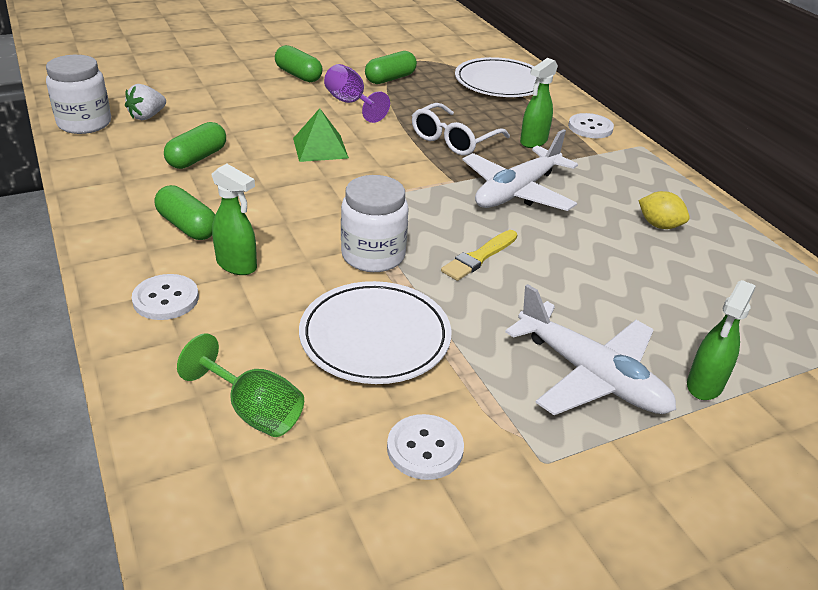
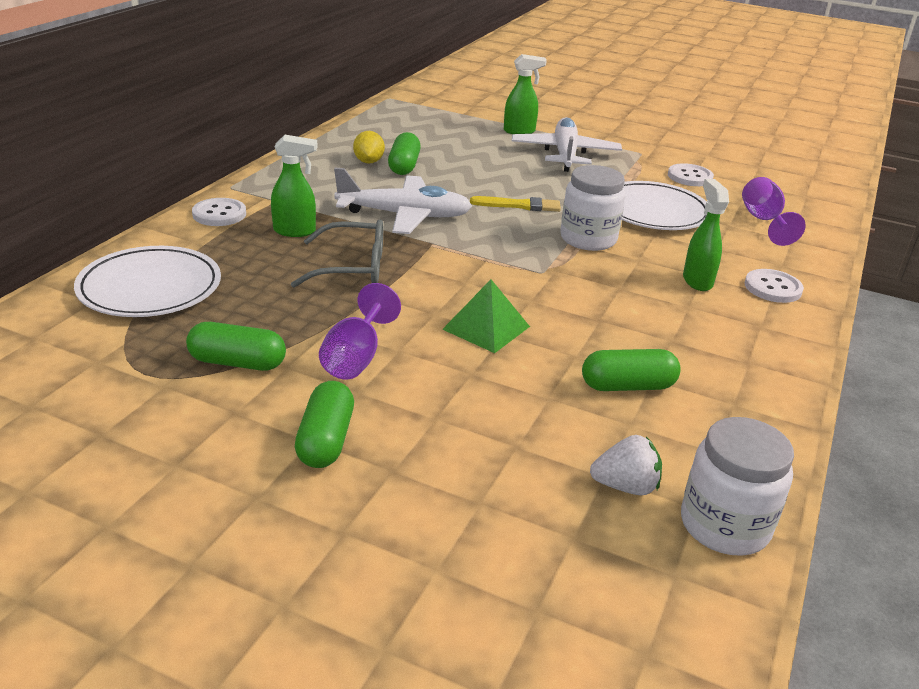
camera: 130 degrees left, 5 degrees down
(187, 226) = (708, 325): green capsule -> green capsule (404, 166)
(253, 410) = (763, 221): green goblet -> purple goblet
(453, 140) = (353, 267): white glasses -> grey glasses

